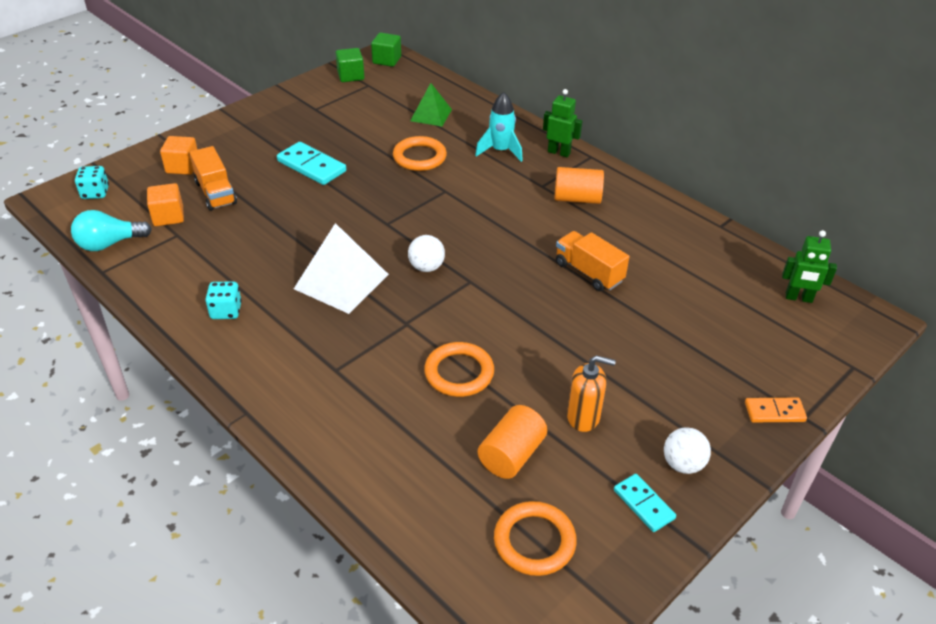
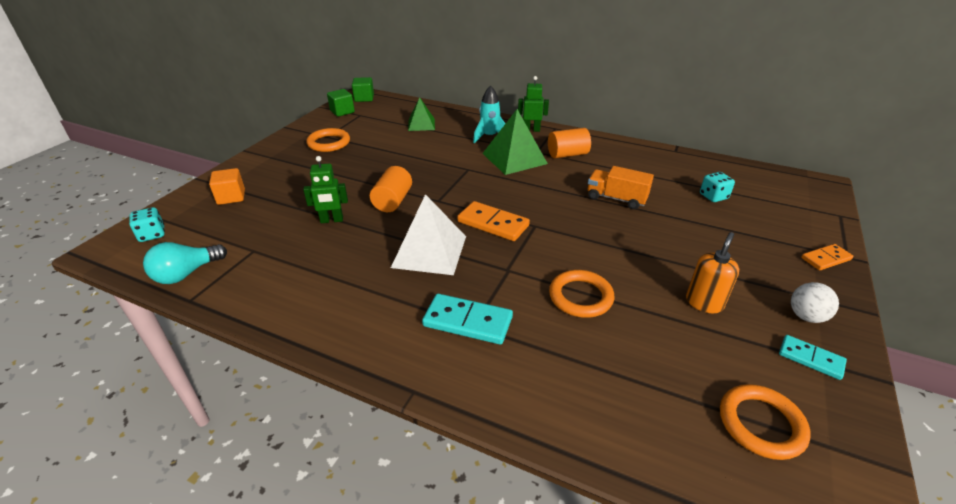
camera: 20 degrees left, 5 degrees down
(168, 216) = (237, 237): orange cube -> none
(215, 193) = (273, 210): orange truck -> none
(226, 311) = (338, 302): turquoise dice -> turquoise dice (713, 196)
(311, 166) = (348, 174): turquoise domino -> turquoise domino (468, 321)
(419, 157) = (432, 151): orange ring -> orange ring (329, 143)
(426, 267) = (493, 224): white ball -> orange domino
(508, 189) = (514, 158): none -> green pyramid
(511, 455) = (677, 352): orange cylinder -> orange cylinder (393, 201)
(583, 417) = (704, 303): orange soap dispenser -> orange soap dispenser turned 45 degrees counterclockwise
(798, 298) = (764, 182): green robot -> green robot (331, 220)

